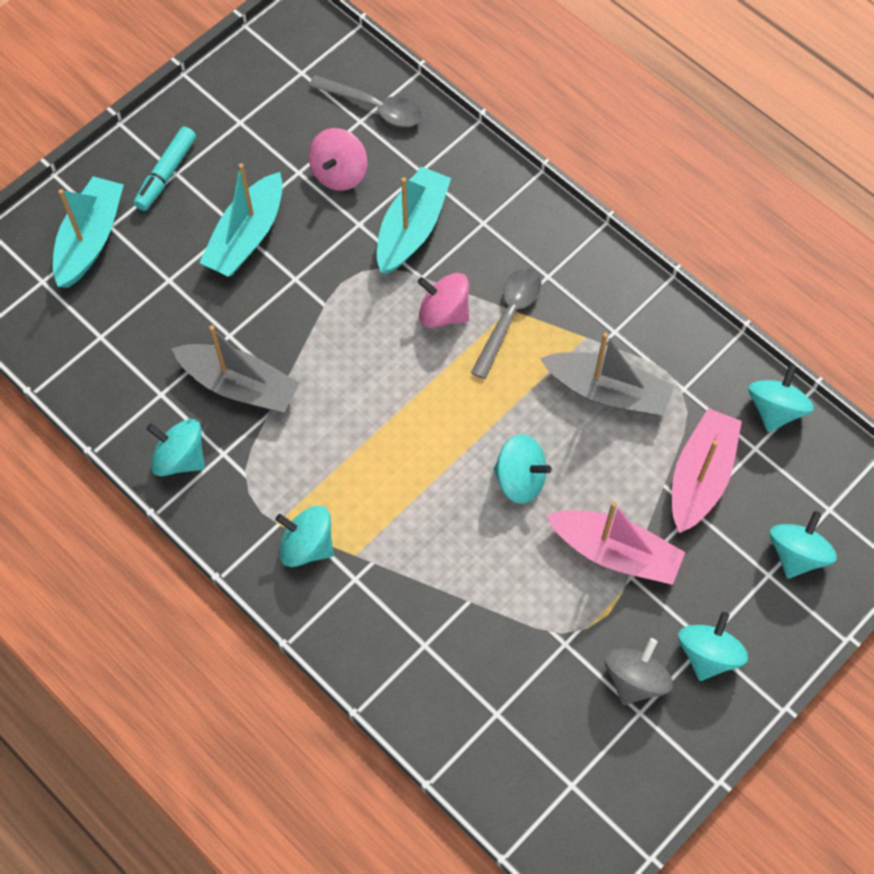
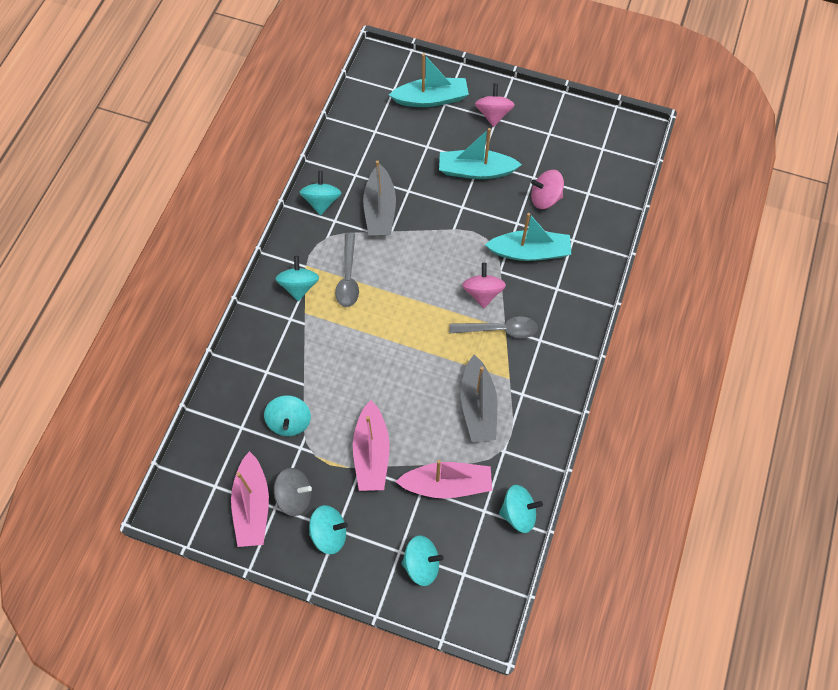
camera: 65 degrees right, 0 degrees up
(166, 174) = (493, 114): turquoise marker -> pink spinning top
(374, 107) = (602, 196): grey spoon -> grey spoon (348, 277)
(520, 479) = (394, 380): turquoise spinning top -> turquoise spinning top (289, 422)
(624, 743) = (252, 506): none -> pink boat

